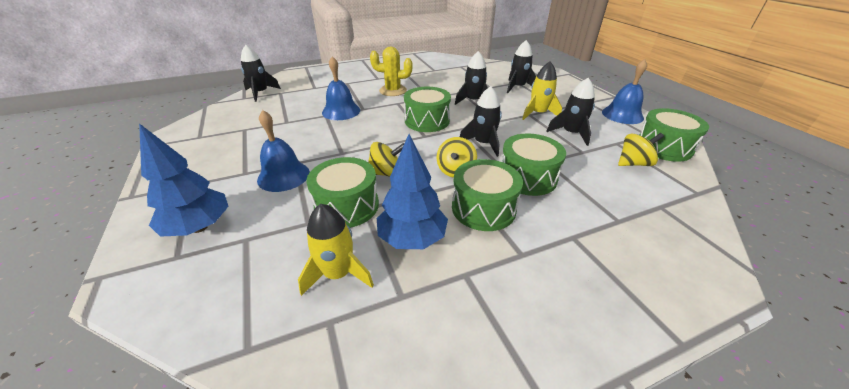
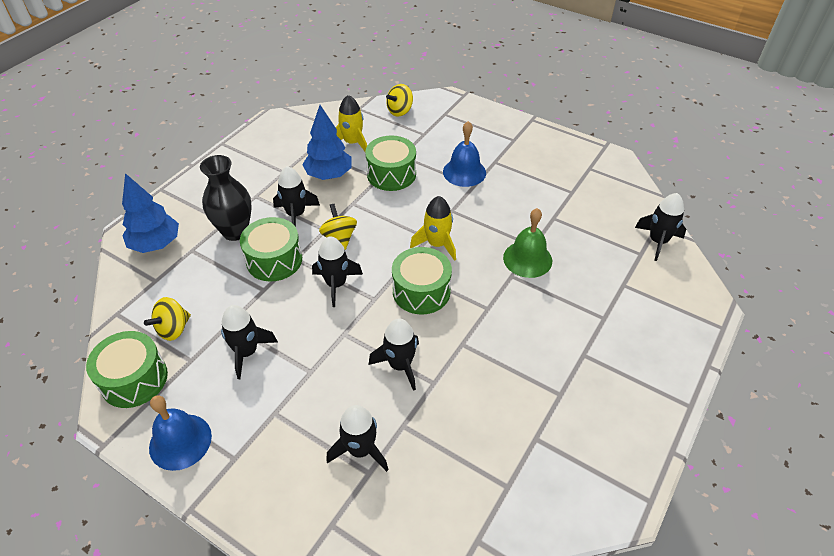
camera: 145 degrees right, 10 degrees up
(199, 227) = (459, 126): blue tree -> blue tree (156, 244)
(341, 111) = (527, 259): blue bell -> green bell
(386, 173) = (393, 209): yellow spinning top -> yellow spinning top (400, 111)
(393, 91) = (524, 332): yellow cactus -> none
(483, 208) = (296, 215): green drum -> black rocket
(538, 113) = (300, 379): yellow rocket -> yellow rocket (437, 244)
(561, 219) = (235, 231): none -> black vase

